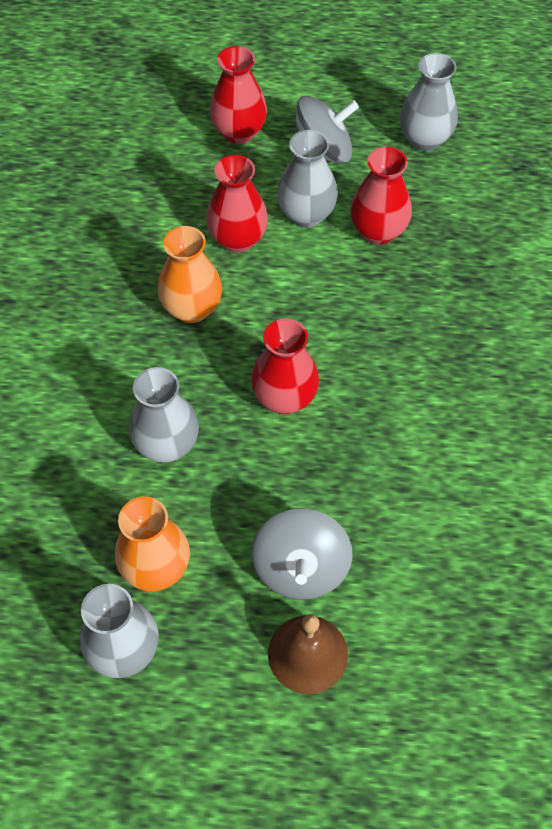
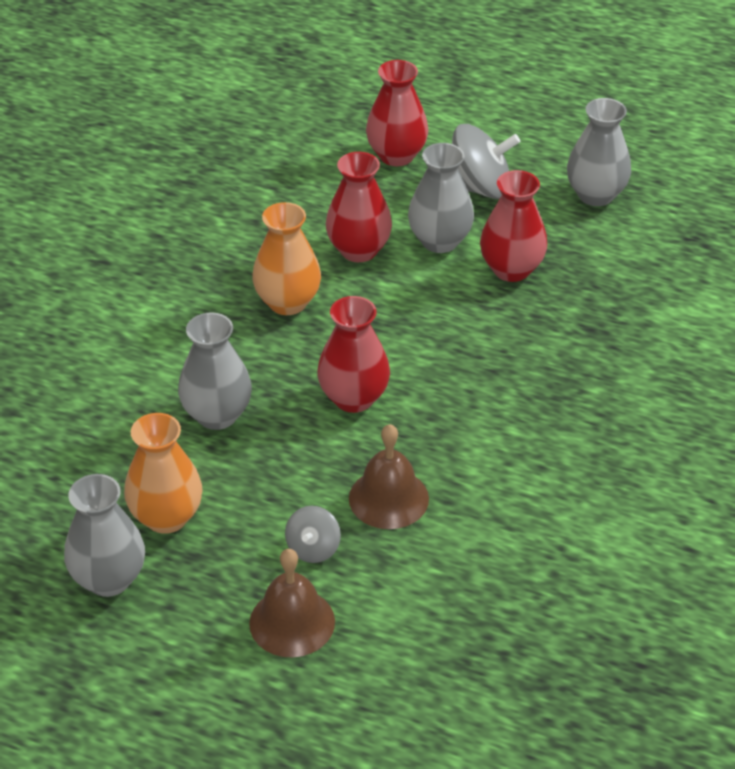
camera: 15 degrees right, 15 degrees down
(301, 569) = (313, 548): grey spinning top -> grey spinning top, size x0.54
(350, 498) = (388, 498): none -> brown bell

